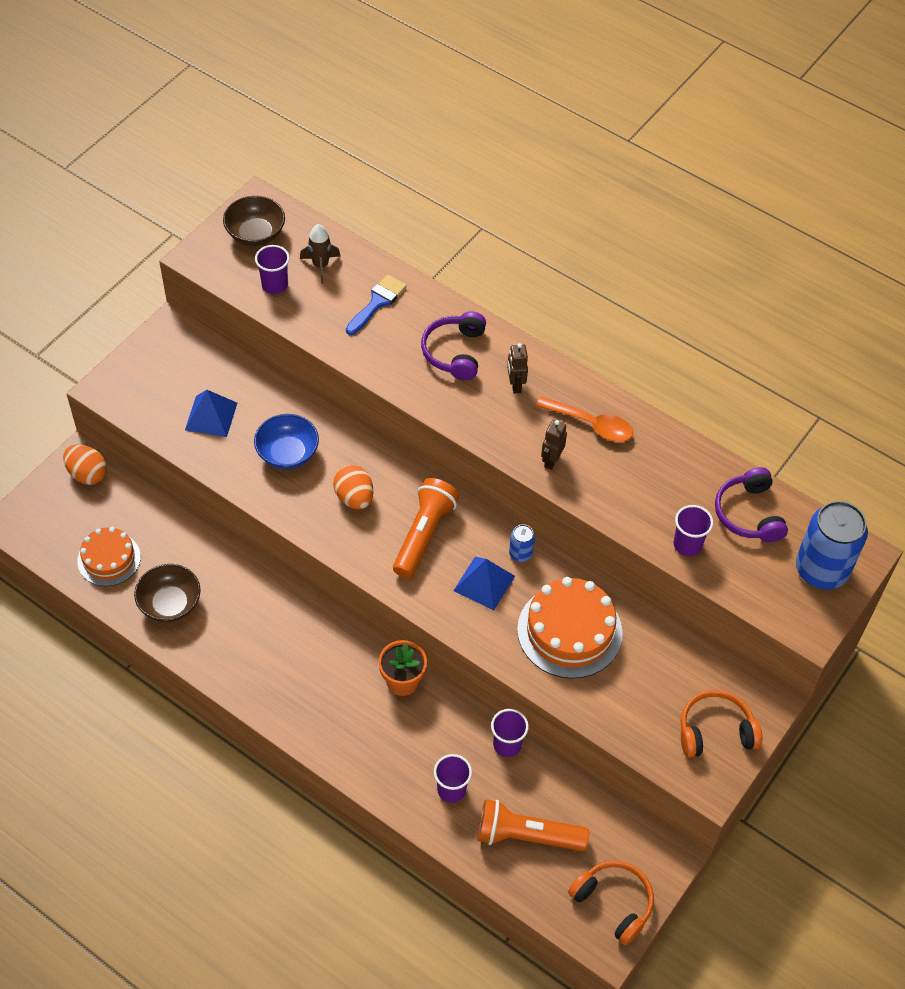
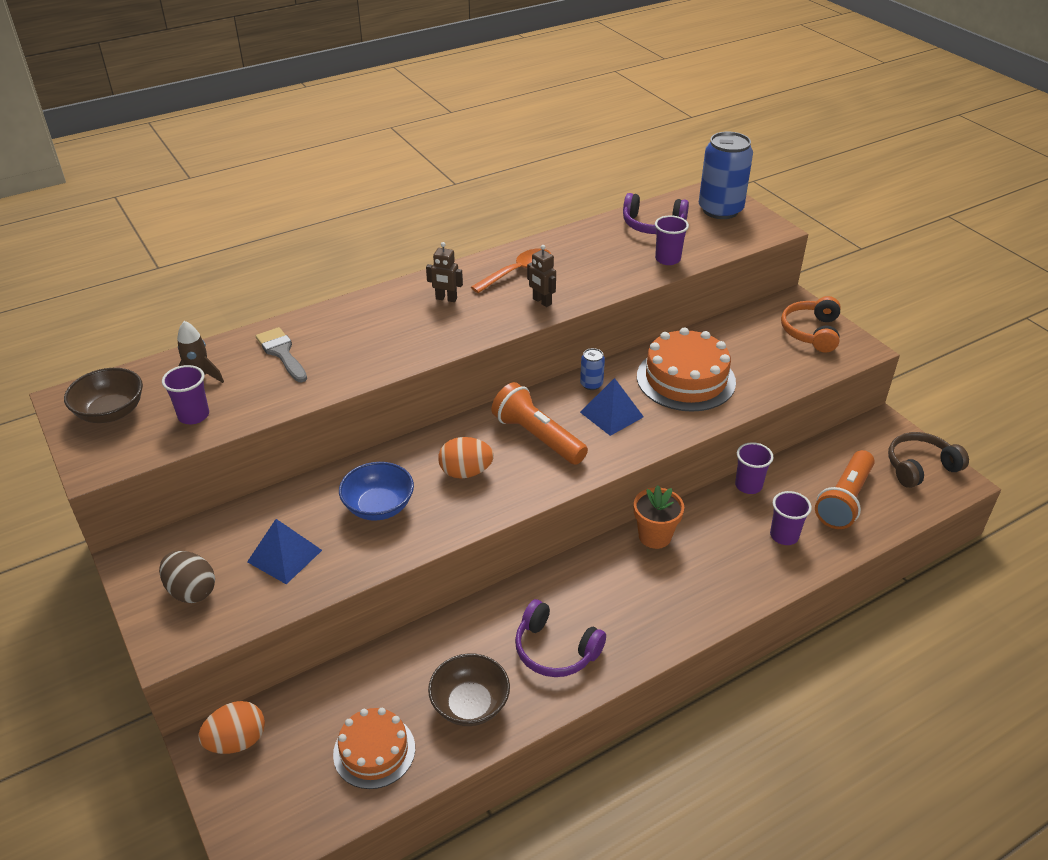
camera: 65 degrees left, 15 degrees down
(156, 377) = (191, 591): none -> brown egg
(377, 303) = (282, 353): blue brush -> grey brush
(455, 352) = (382, 322): purple headphones -> purple headphones (555, 650)
(613, 903) = (920, 467): orange headphones -> brown headphones

